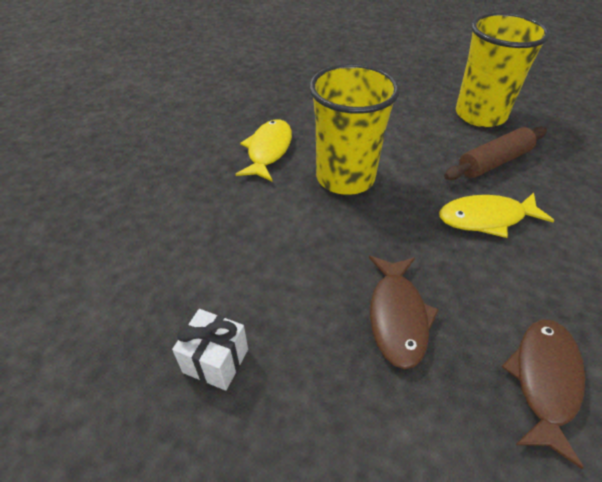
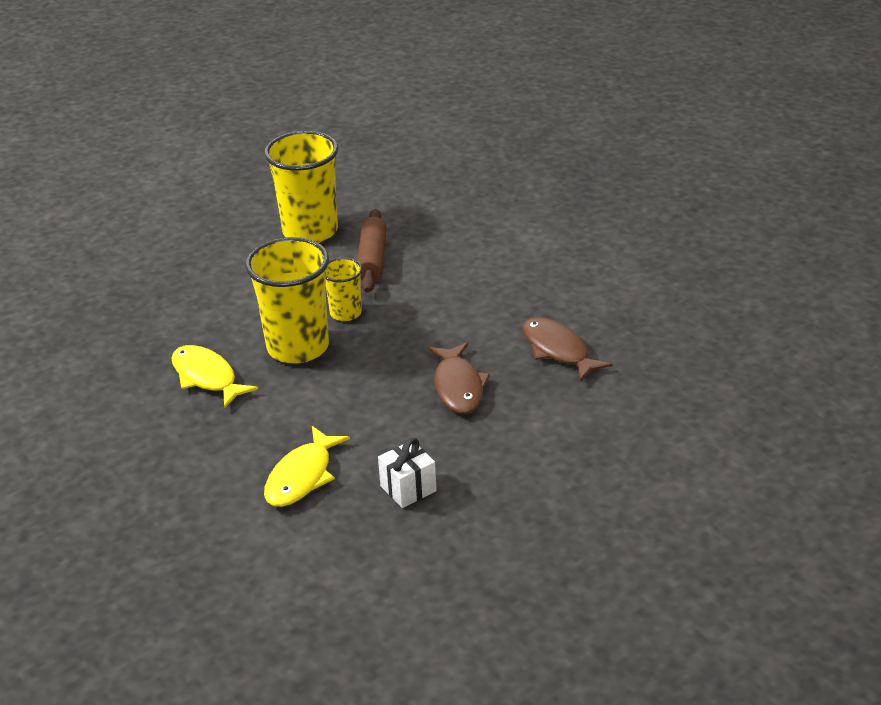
camera: 55 degrees left, 10 degrees down
(397, 317) = (458, 386): brown fish -> brown fish turned 45 degrees clockwise
(413, 182) = (345, 313): none -> yellow cup
(486, 218) = (422, 298): yellow fish -> yellow fish (302, 476)

